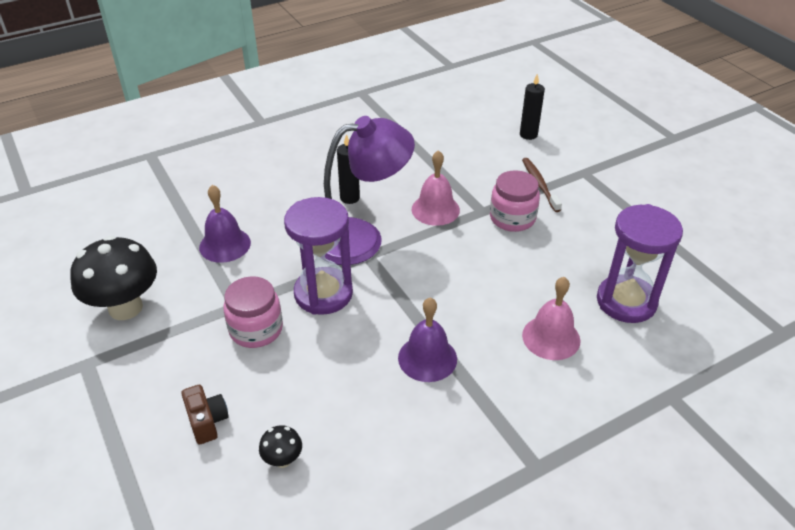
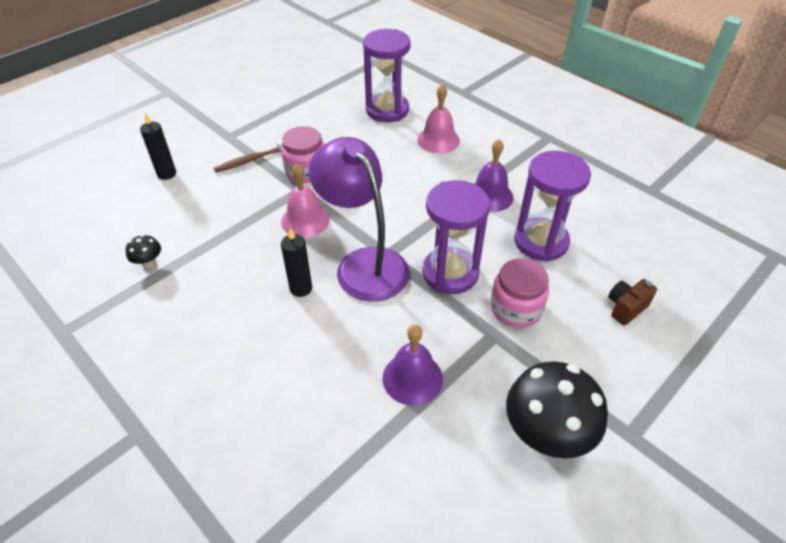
camera: 105 degrees left, 5 degrees up
(283, 460) = (624, 252): black mushroom -> black mushroom (149, 263)
(334, 381) = (541, 242): none -> purple hourglass

